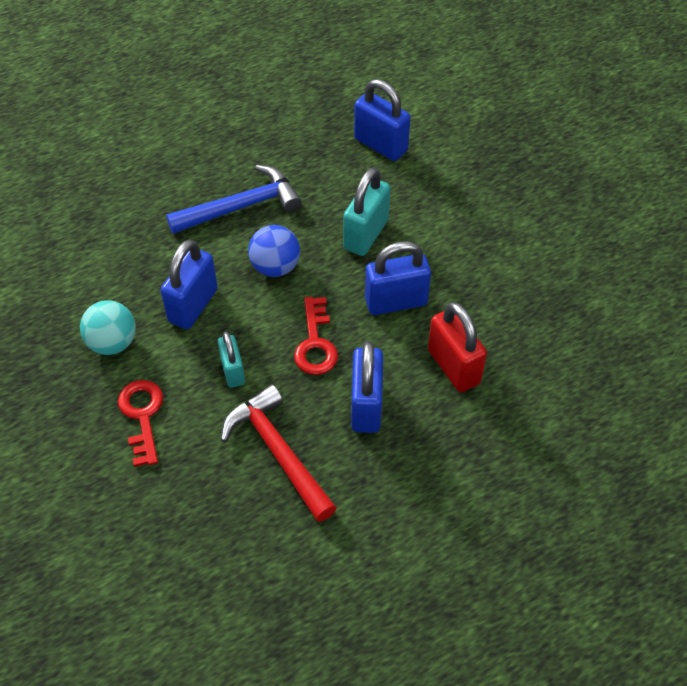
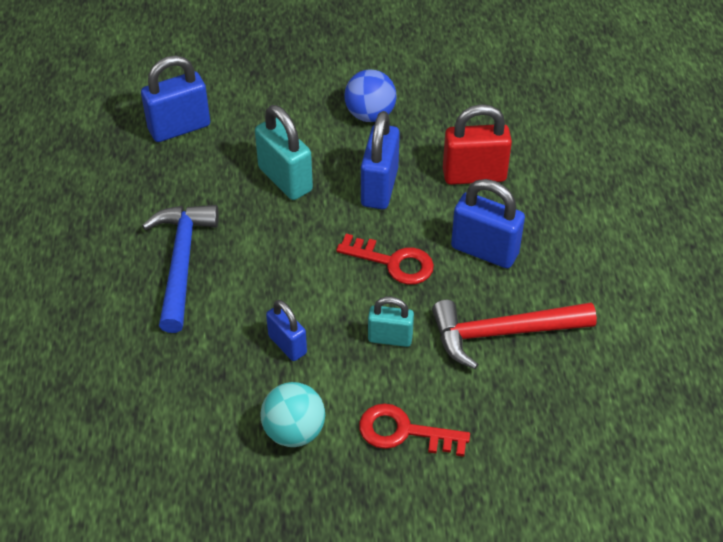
camera: 65 degrees left, 5 degrees down
(193, 305) = (287, 345): blue padlock -> blue padlock, size x0.63
(275, 267) = (280, 261): blue ball -> blue ball (370, 114)

